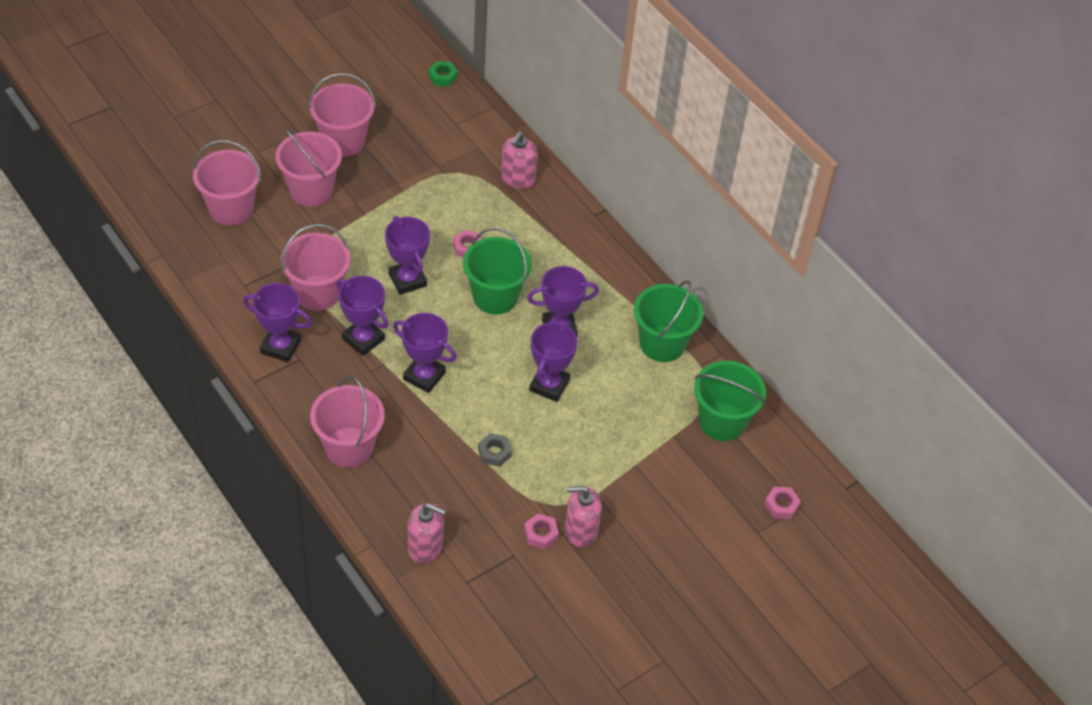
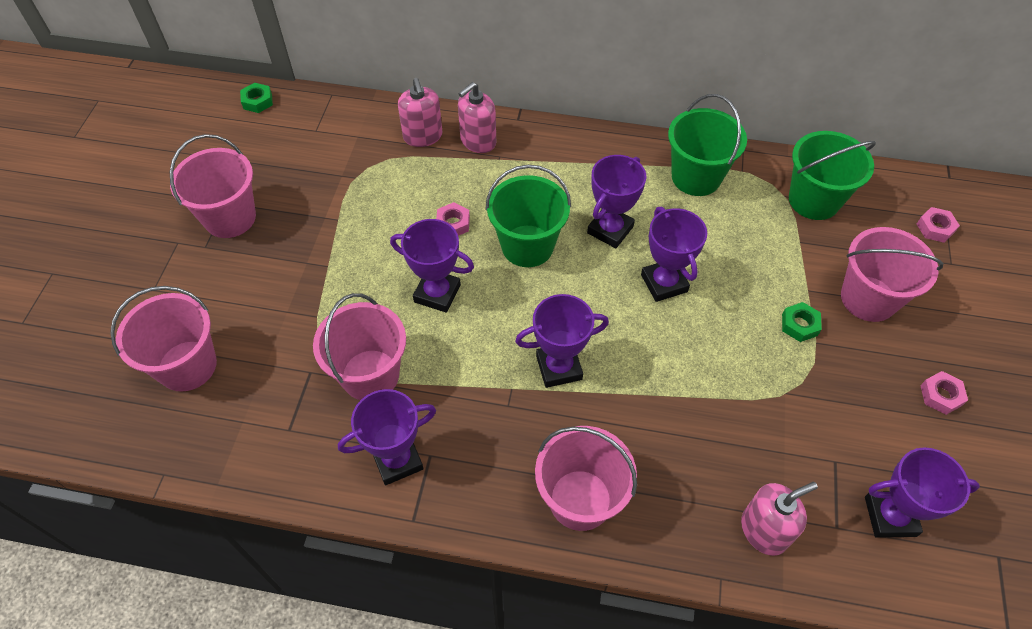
camera: 40 degrees left, 5 degrees up
(311, 190) = (250, 284): pink bucket -> pink bucket (868, 298)
(363, 339) = (465, 382): purple trophy -> purple trophy (890, 516)
(494, 452) = (700, 382): grey nut -> none
(541, 534) = (827, 419): pink nut -> pink nut (941, 395)
(580, 531) = (849, 385): pink soap dispenser -> pink soap dispenser (478, 141)
(600, 477) = (799, 325): none -> green nut

